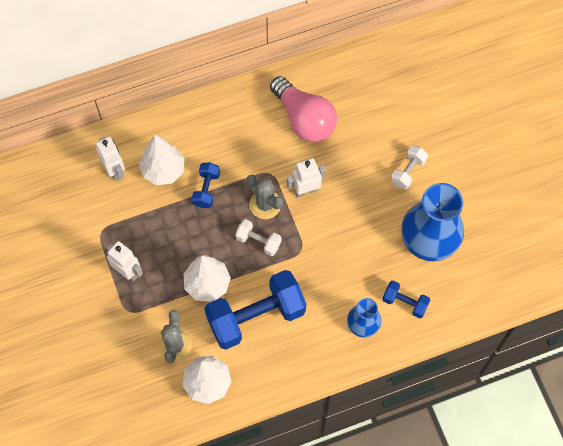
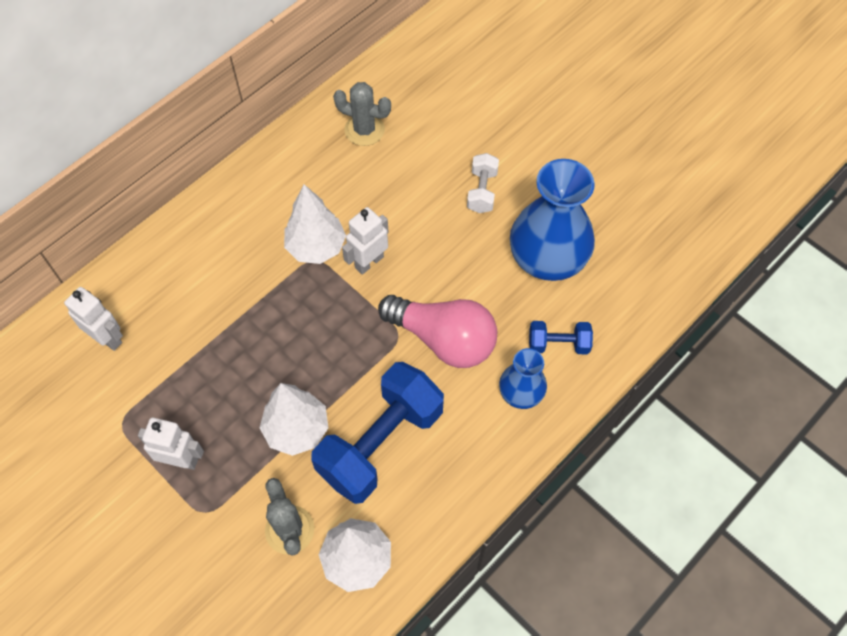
camera: 25 degrees left, 5 degrees down
(163, 170) = (173, 311): white tree -> white tree (316, 247)
(206, 189) = (241, 312): blue dumbbell -> none
(258, 241) = (338, 348): white dumbbell -> none
(265, 204) = (326, 299): grey cactus -> grey cactus (364, 130)
(304, 119) = (326, 180): pink light bulb -> pink light bulb (443, 339)

